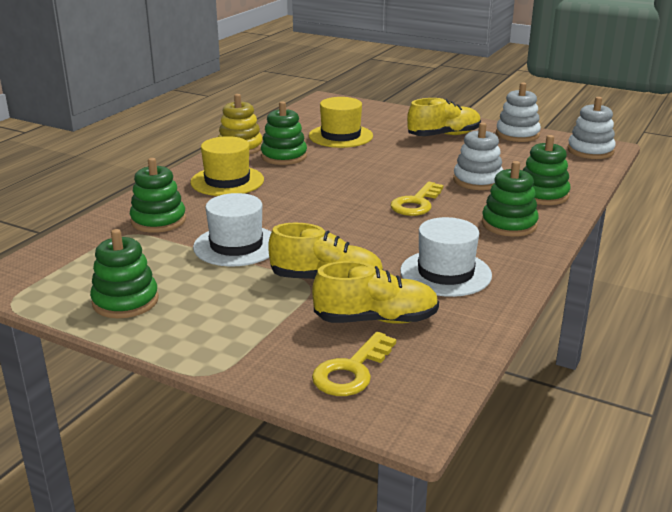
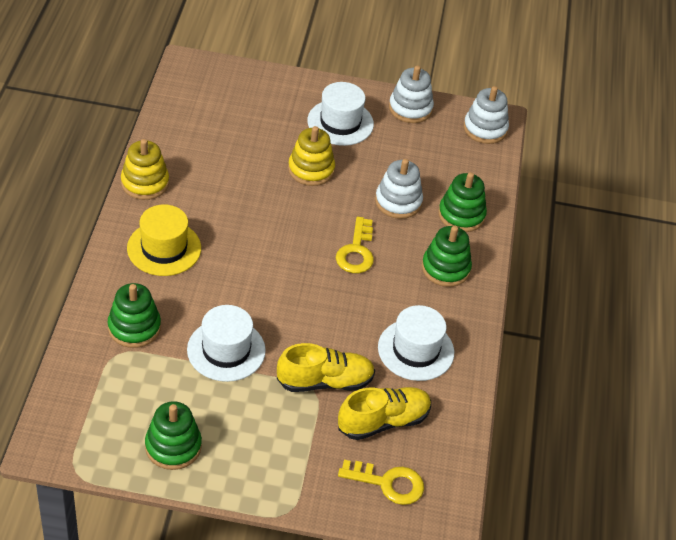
camera: 25 degrees left, 20 degrees up
(284, 156) = (198, 192): green stacking toy -> none
(340, 136) = (237, 142): yellow hat -> none
(351, 371) = (388, 483): yellow key -> yellow key turned 90 degrees counterclockwise
(399, 155) = (311, 169): none -> yellow stacking toy
(444, 135) = (340, 122): yellow shoe -> white hat

